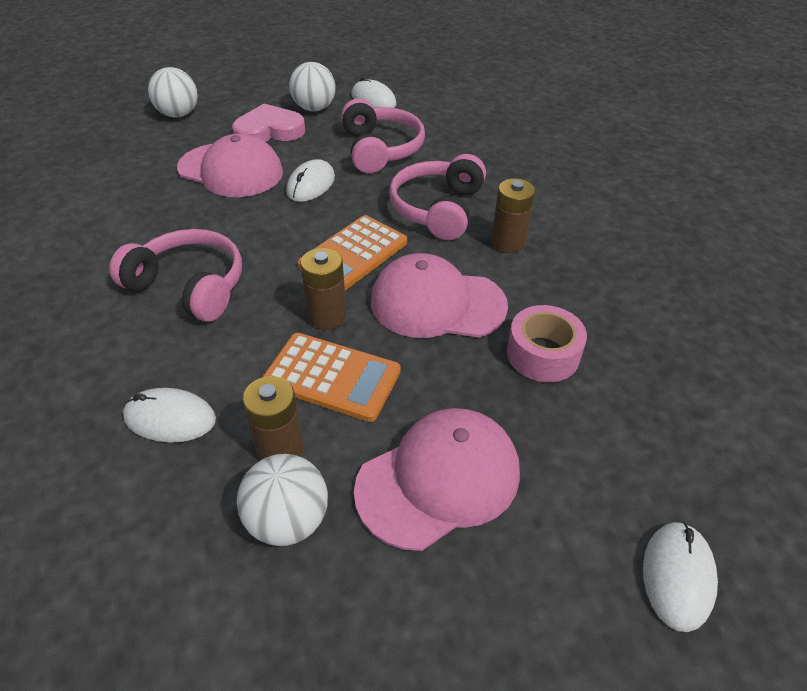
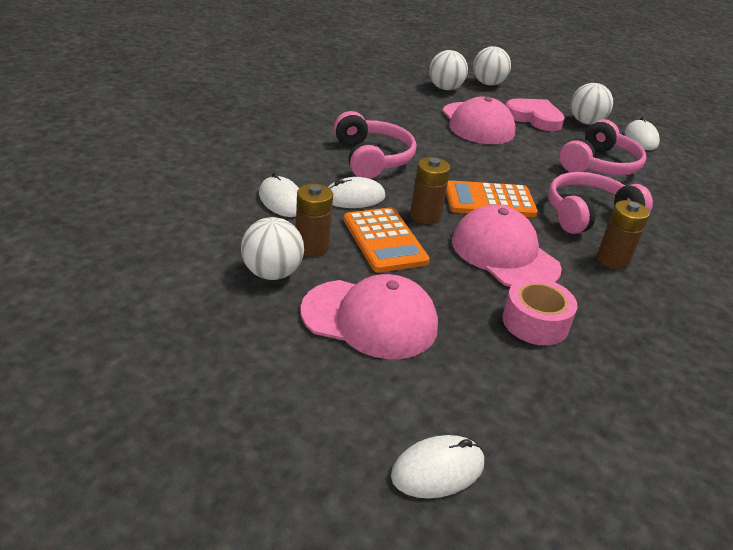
camera: 45 degrees right, 10 degrees down
(145, 146) = (445, 88): none -> white ball
(311, 184) = (518, 156): white mouse -> white mouse (354, 197)

